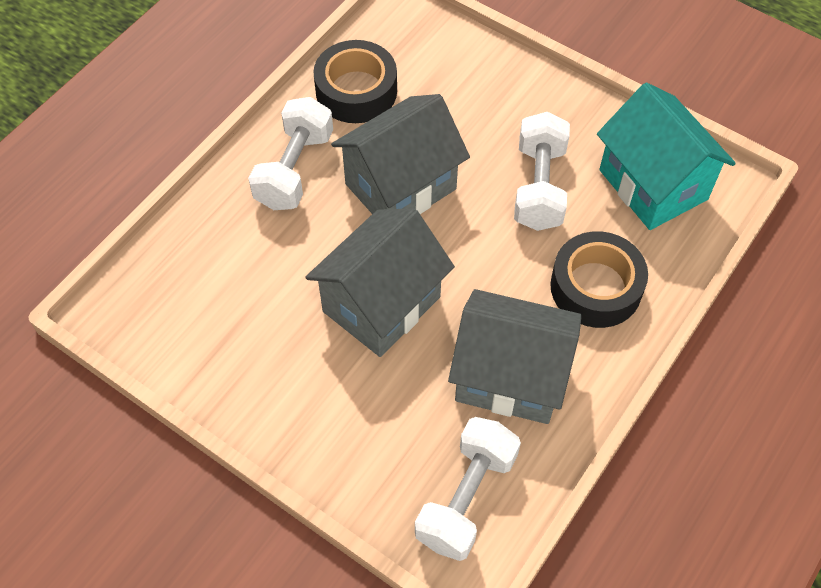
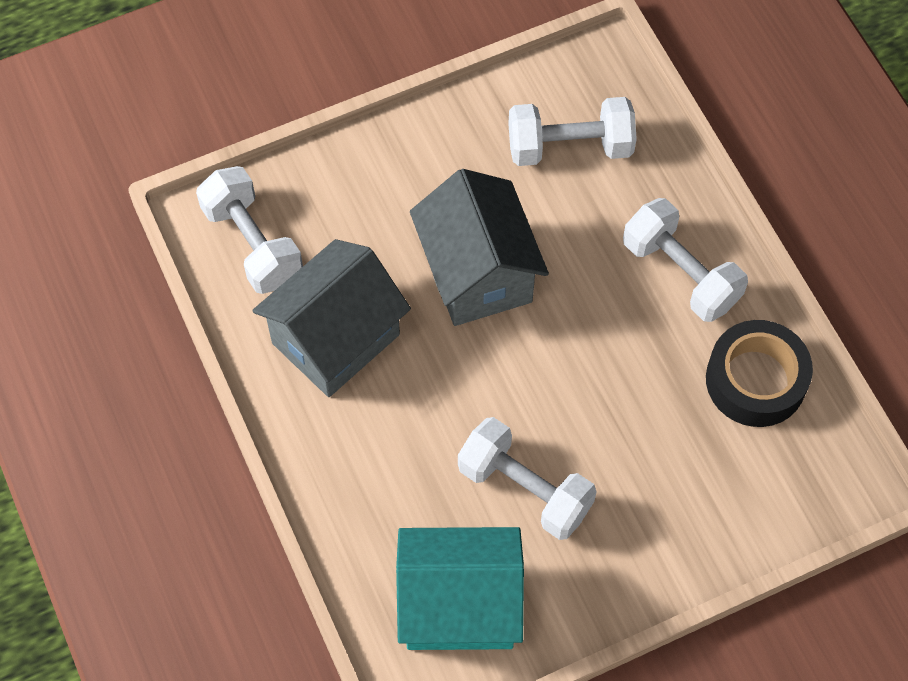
camera: 120 degrees right, 5 degrees up
(217, 296) = (570, 147): none -> white dumbbell
(401, 187) = (602, 358): grey house -> none
(596, 287) = (377, 469): black tape -> none

